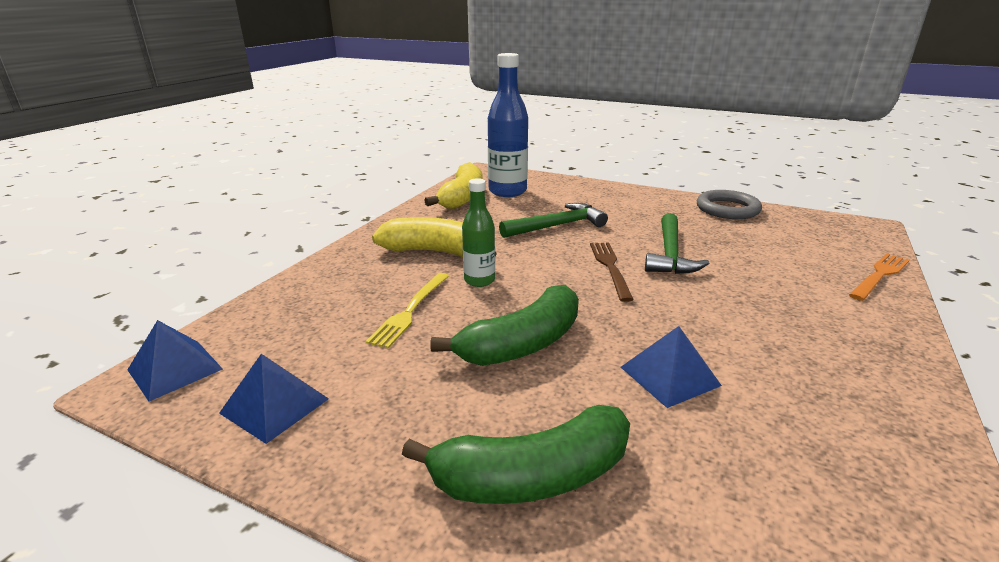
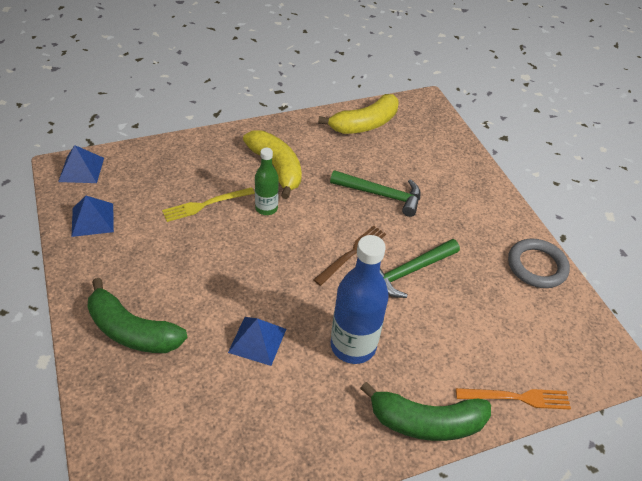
camera: 40 degrees right, 20 degrees up
(507, 191) = (404, 137): blue bottle -> blue bottle (353, 345)
(522, 344) = (223, 267): green banana -> green banana (426, 422)

